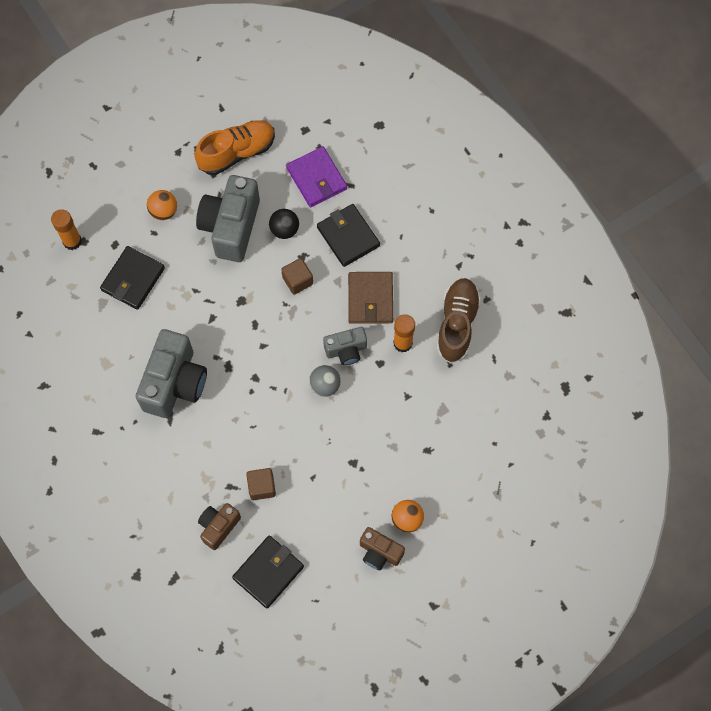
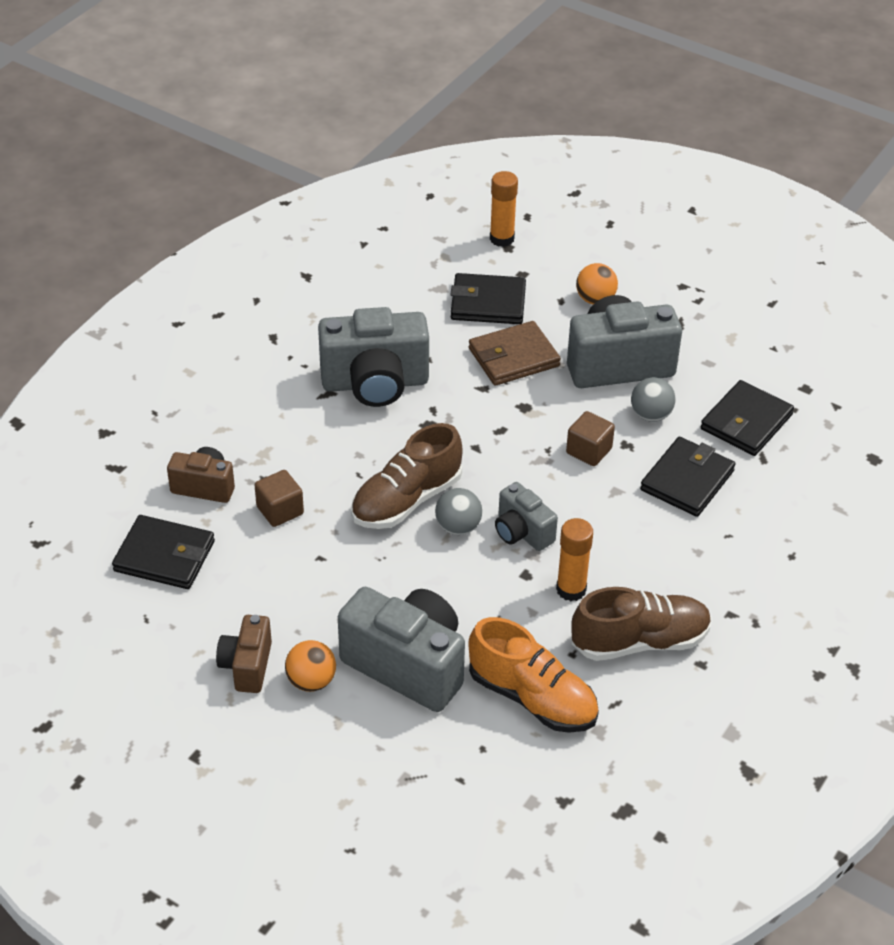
camera: 65 degrees right, 25 degrees down
(237, 152) = (723, 336): orange shoe -> orange shoe (532, 697)
(284, 230) = (651, 415): black ball -> grey ball
(288, 406) = (406, 500): none -> brown shoe
(317, 178) = (746, 422): purple wallet -> black wallet
(370, 299) = (613, 533): brown wallet -> brown wallet (514, 357)
(419, 460) = (407, 665): none -> grey camera

